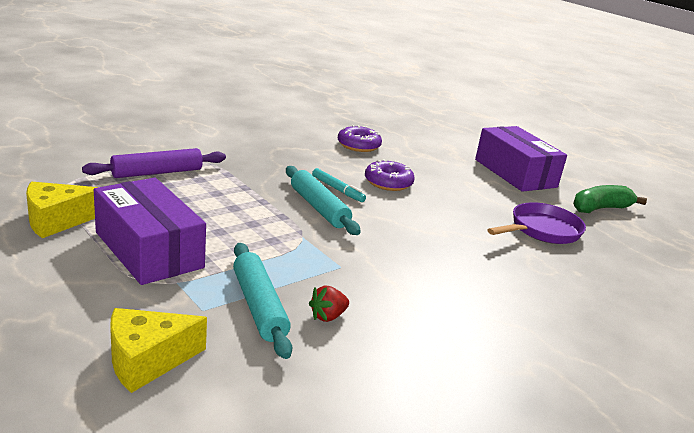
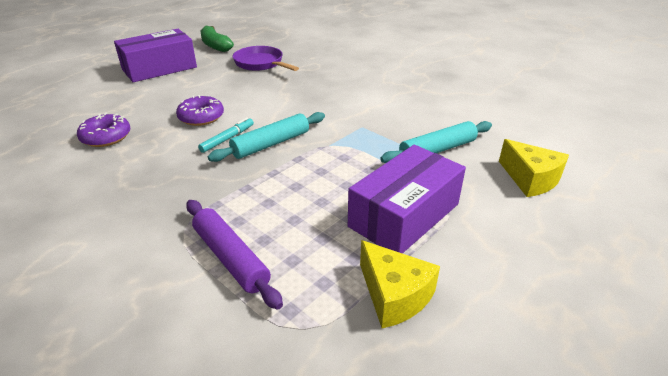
camera: 95 degrees left, 10 degrees up
(328, 316) = (426, 126): red strawberry -> none

